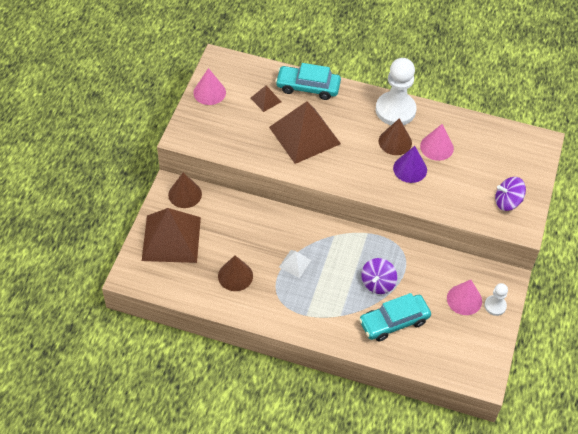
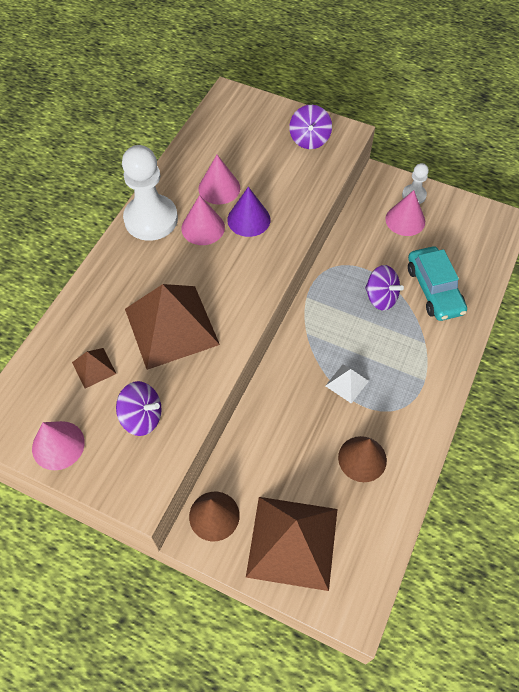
camera: 80 degrees left, 5 degrees up
(234, 130) = (142, 417): none -> purple spinning top
(308, 87) = (84, 311): turquoise car -> none
(395, 142) = (203, 227): brown cone -> pink cone

